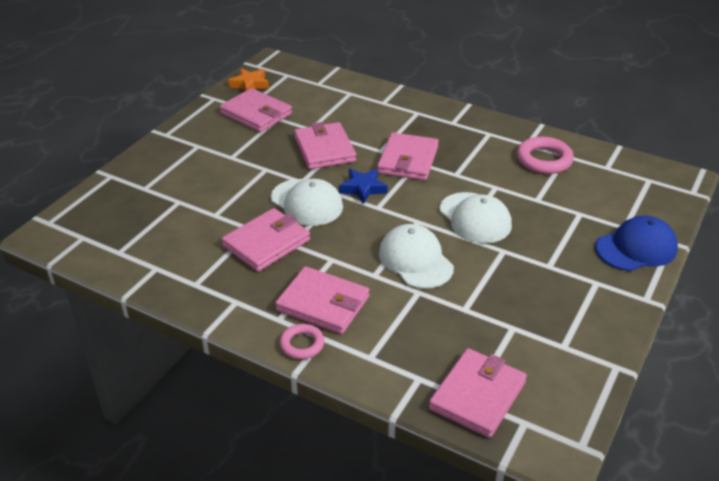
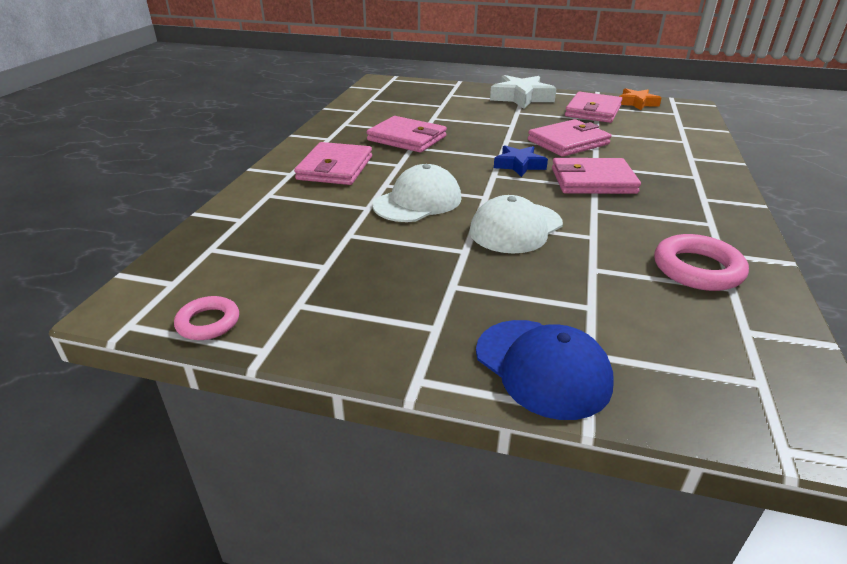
camera: 75 degrees right, 5 degrees down
(190, 144) = (521, 98): none -> white star
(302, 344) = (281, 166): pink ring -> pink ring (208, 322)
(307, 202) = (475, 145): white cap -> none
(477, 396) = (215, 252): pink wallet -> none

